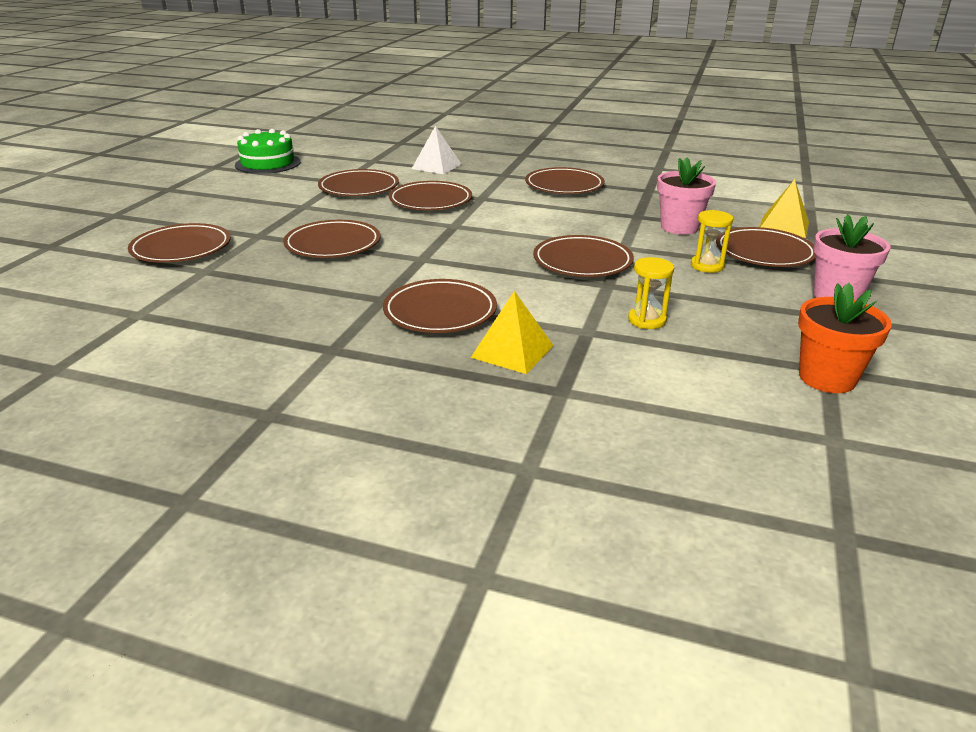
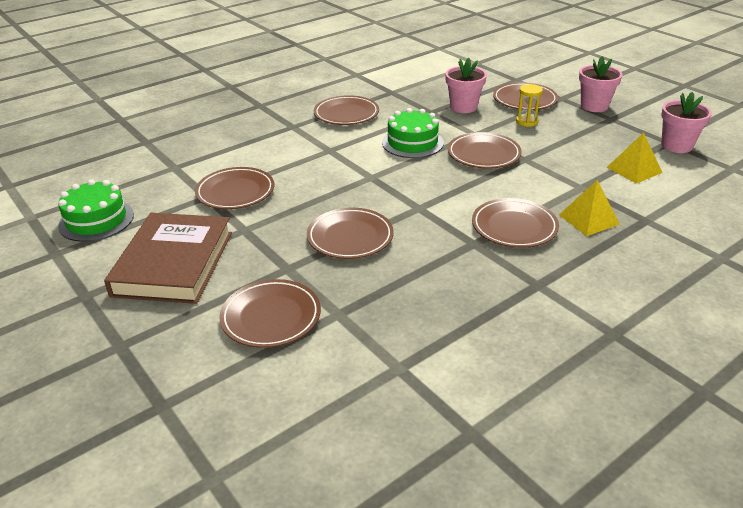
camera: 55 degrees left, 5 degrees up
(231, 199) = (173, 263): none -> brown book
(430, 201) = (309, 171): brown plate -> none
(436, 166) = (233, 145): white pyramid -> none
(552, 224) = (412, 143): none -> green cake
(647, 320) = (581, 165): yellow hourglass -> none
(783, 226) = (494, 80): yellow pyramid -> yellow pyramid (634, 169)
(827, 378) = (676, 146): orange flower pot -> pink flower pot

